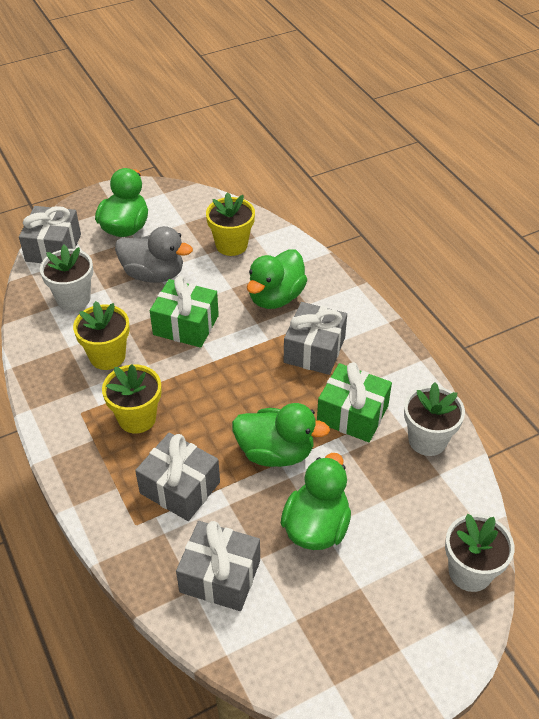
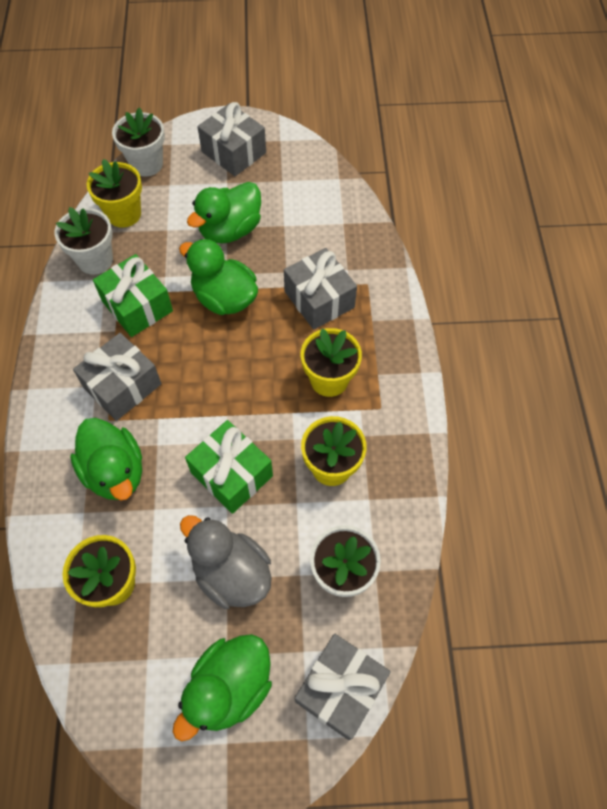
camera: 155 degrees left, 15 degrees up
(220, 576) = (319, 224): grey gift -> grey gift (233, 152)
(276, 297) = (115, 472): green duck -> green duck turned 90 degrees clockwise
(441, 499) = (124, 214): none -> yellow flower pot

